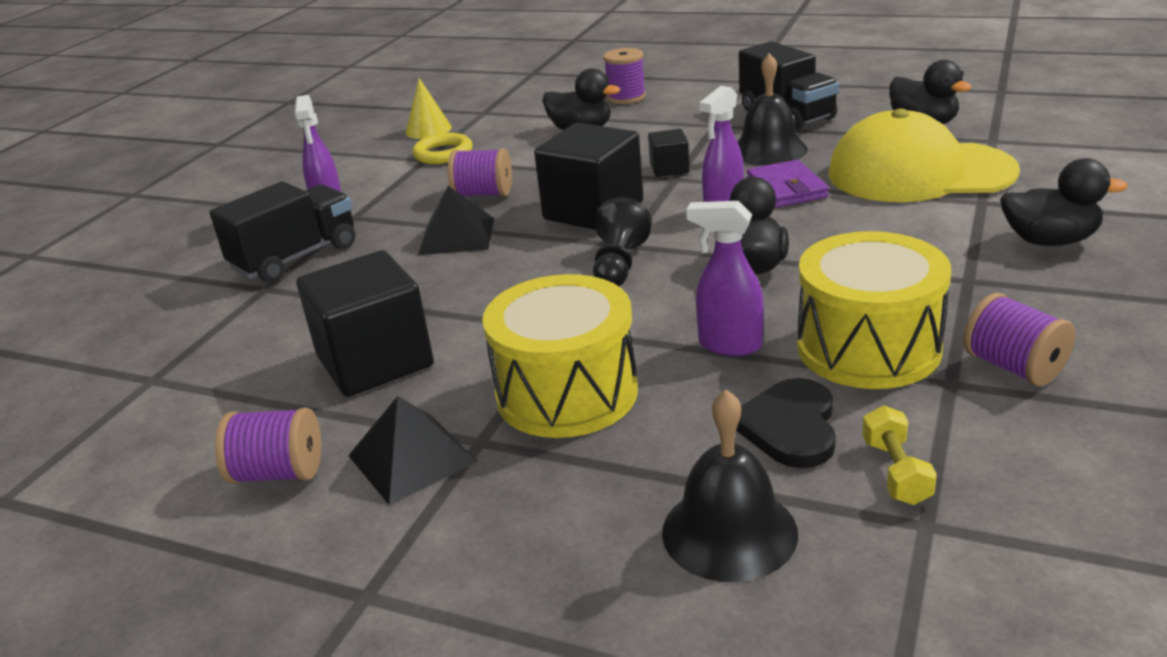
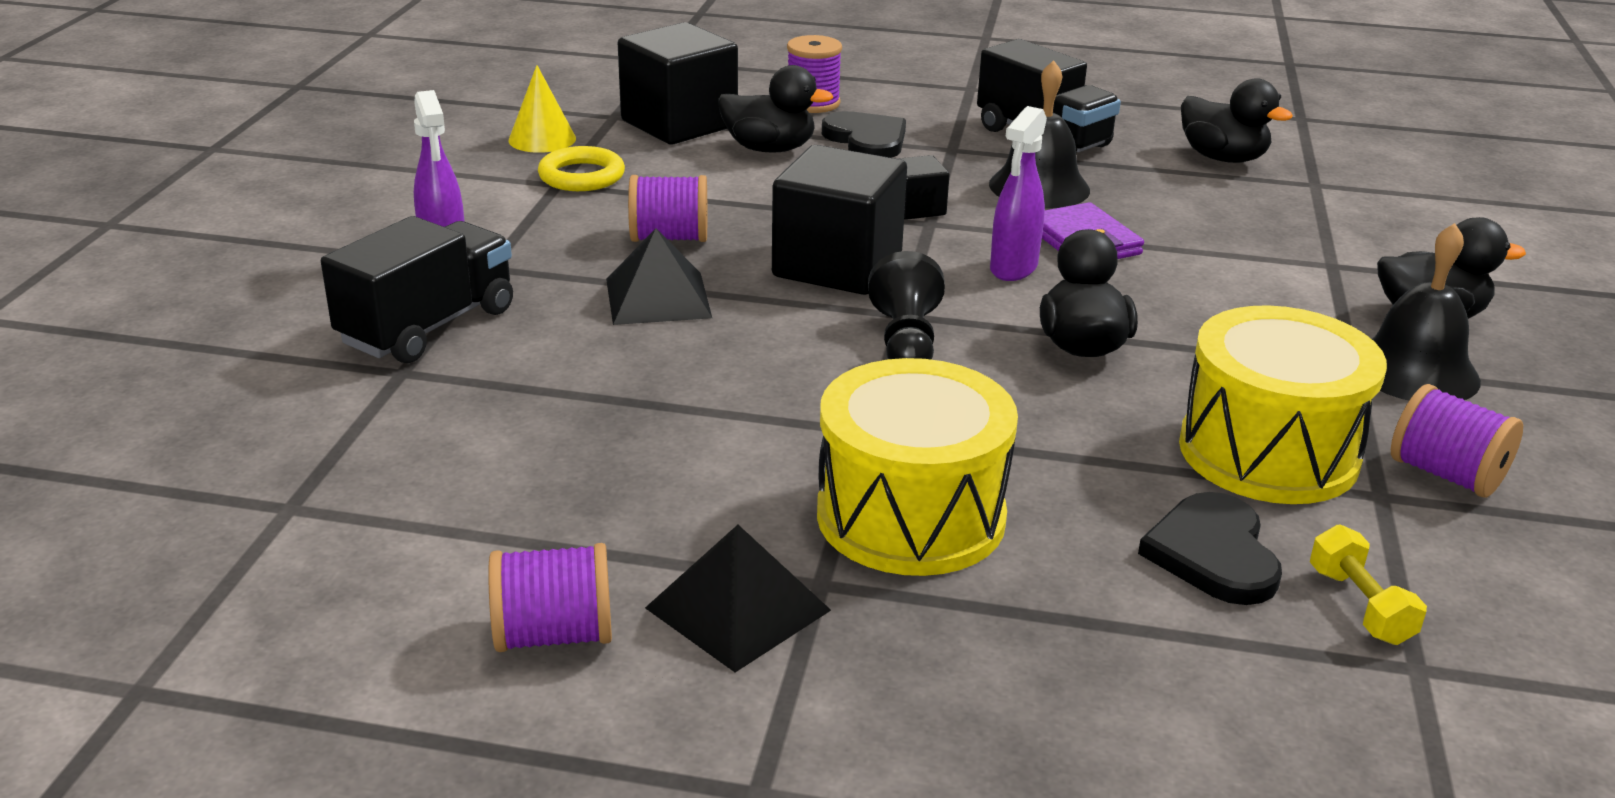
camera: 15 degrees left, 0 degrees up
(375, 361) = (621, 477): black cube -> black cube (679, 124)
(654, 121) = (866, 139): none -> black heart
(729, 345) = (1095, 450): purple spray bottle -> none
(729, 532) = (1192, 687): black bell -> black bell (1414, 370)
(919, 172) = (1243, 224): yellow cap -> none

